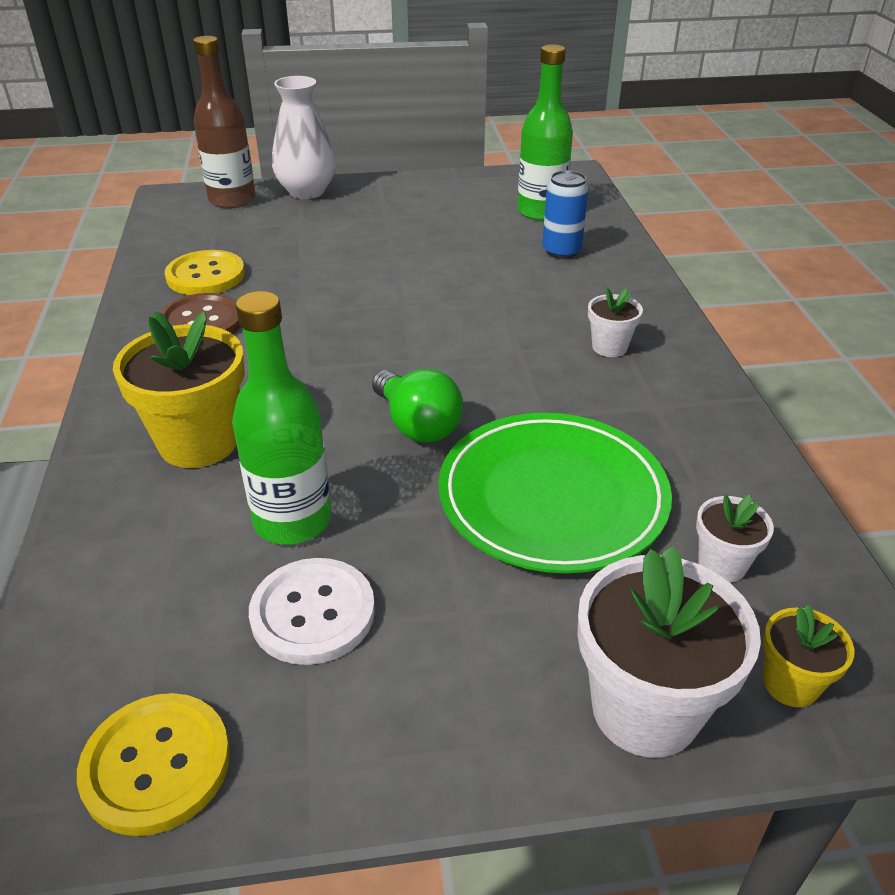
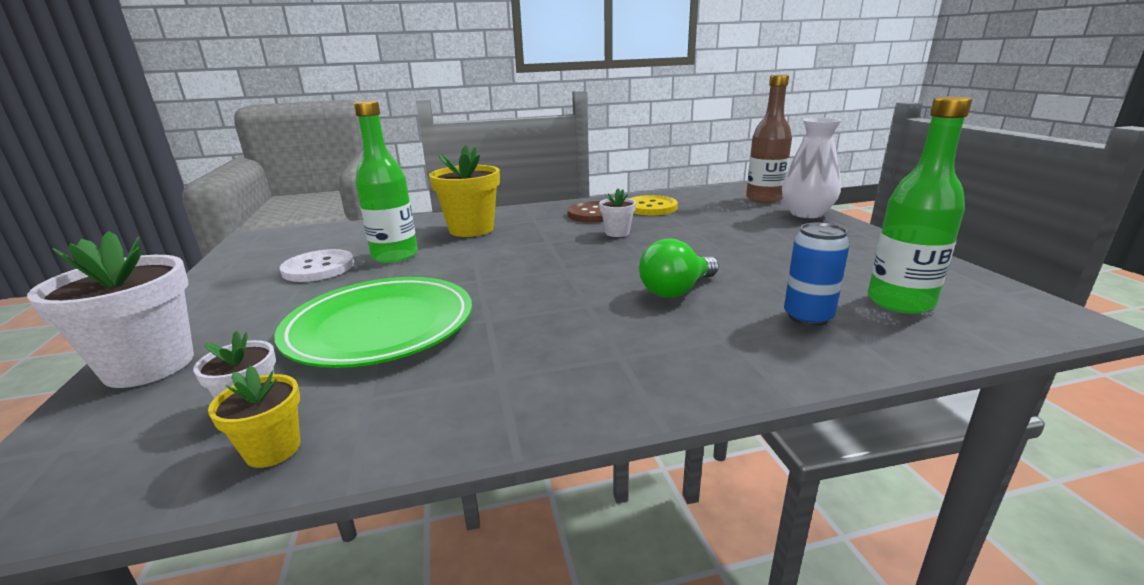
camera: 85 degrees right, 15 degrees down
(156, 765) = (253, 252): yellow button -> none
(417, 425) = (480, 277): green light bulb -> green light bulb (676, 290)
(609, 347) = (608, 349): white flower pot -> white flower pot (617, 233)
(790, 684) = (93, 436): yellow flower pot -> yellow flower pot (273, 449)

